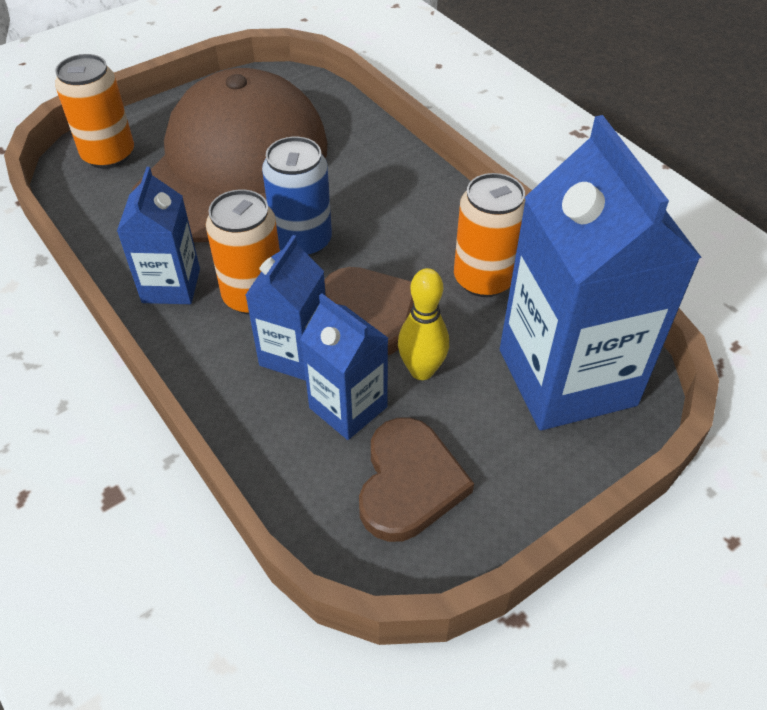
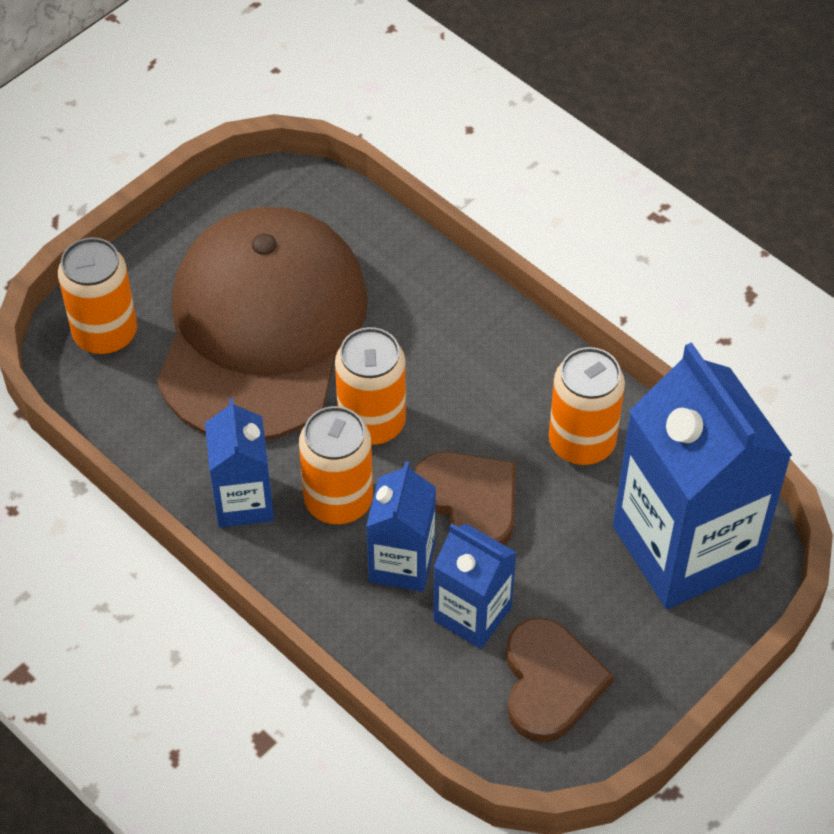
camera: 10 degrees left, 5 degrees up
(302, 241) = (372, 422): blue can -> orange can
(421, 370) = (537, 561): yellow bowling pin -> none

